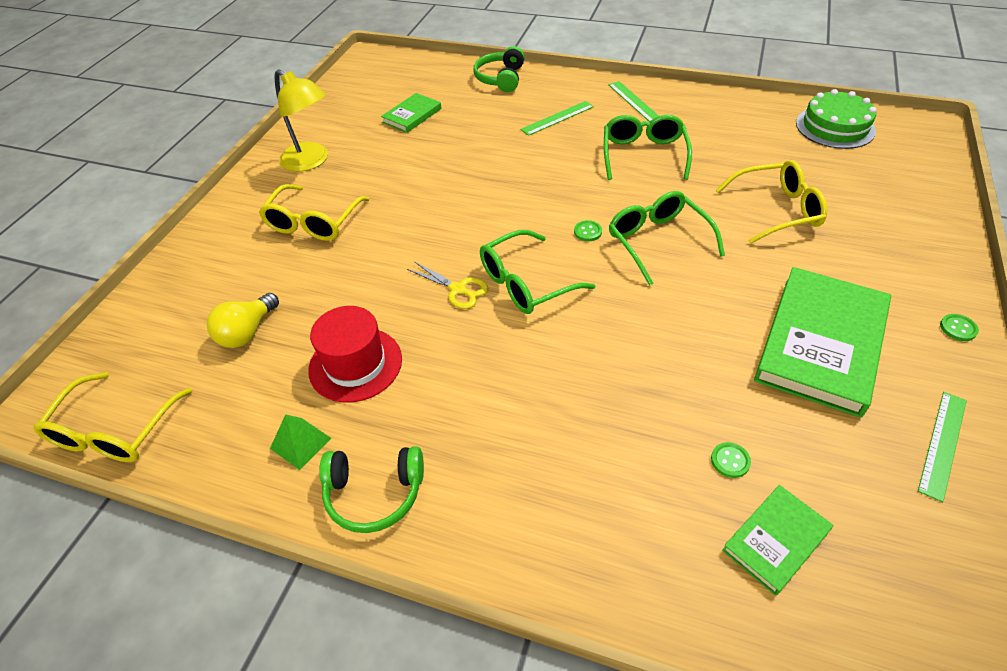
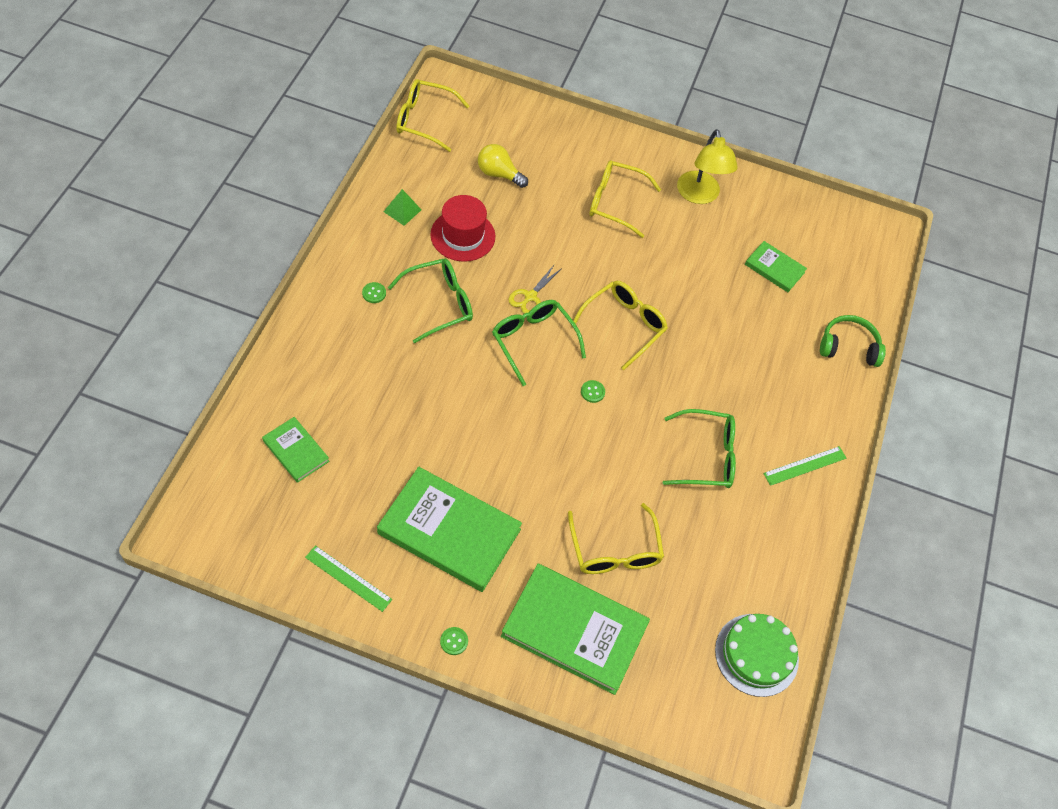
camera: 80 degrees right, 10 degrees up
(311, 161) = (699, 195): yellow lamp -> yellow lamp turned 45 degrees counterclockwise
(374, 494) = (361, 248): green headphones -> none
(493, 211) = (623, 325): none -> yellow glasses
(557, 118) = (771, 390): green ruler -> none
(658, 242) = (576, 442): green glasses -> green glasses (439, 304)
(730, 461) = (355, 441): green button -> green button (374, 293)
(882, 234) = (574, 630): none -> green book

